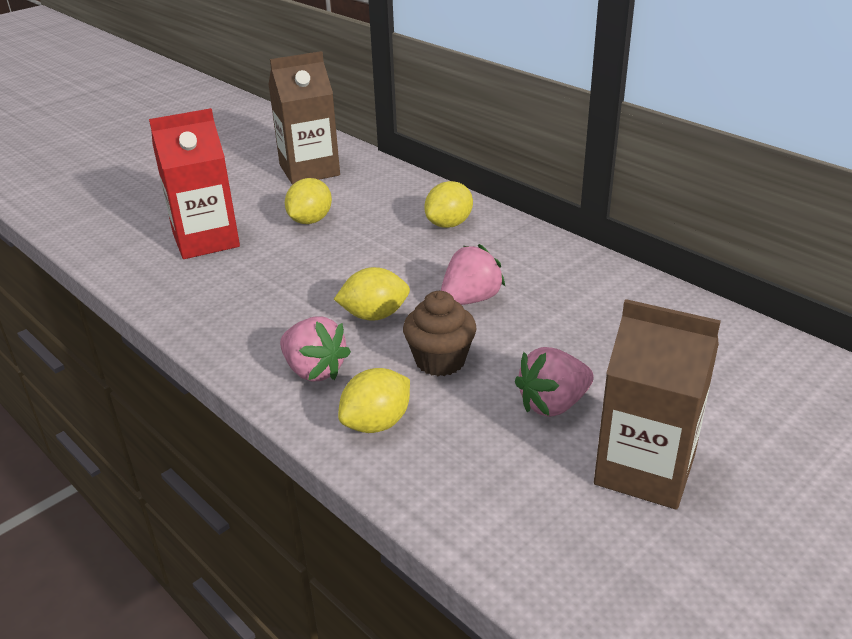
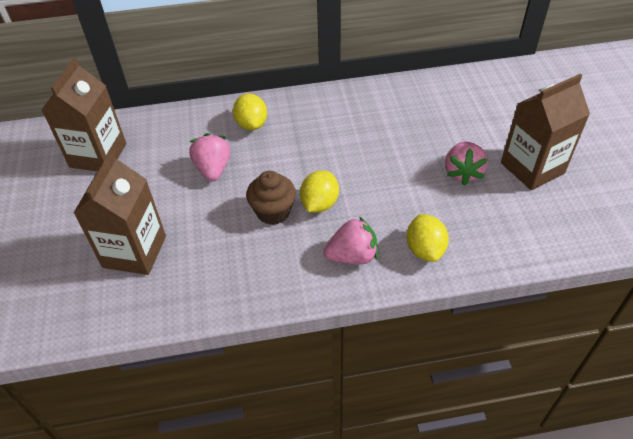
camera: 55 degrees left, 15 degrees up
(206, 240) = (134, 251): red carton -> brown carton
(310, 220) = (172, 185): yellow lemon -> none
(440, 360) = (390, 196): brown cupcake -> brown cupcake (273, 212)
(470, 299) = (342, 156): pink strawberry -> pink strawberry (213, 169)

